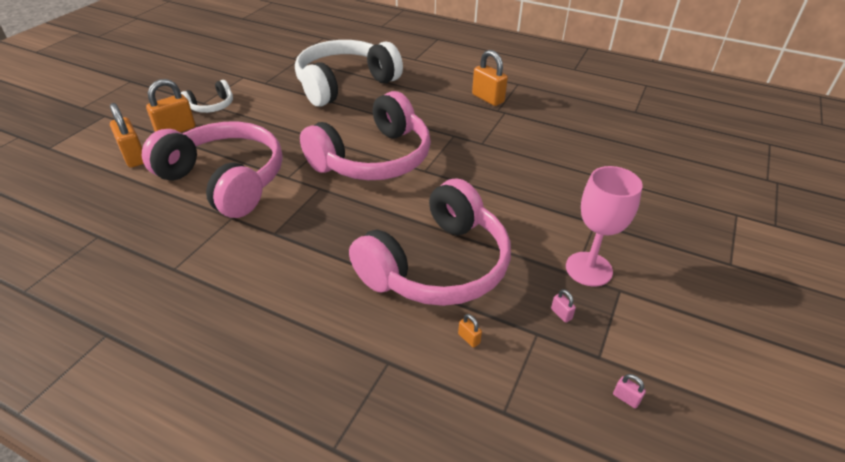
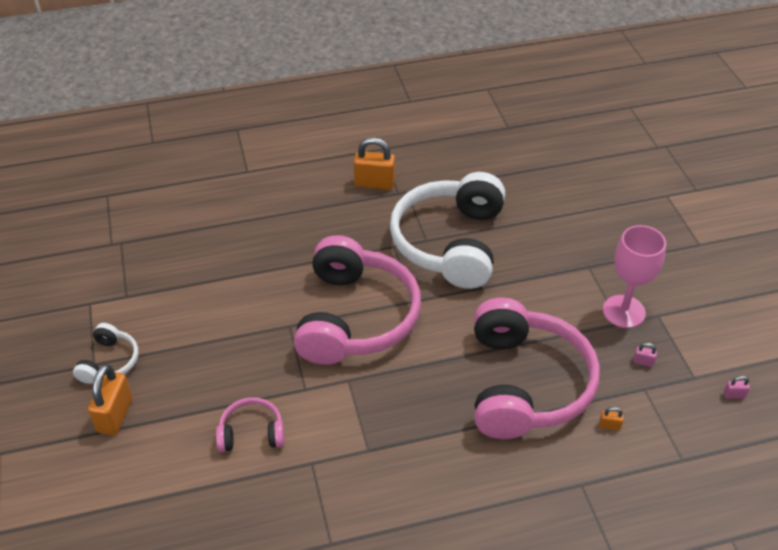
camera: 40 degrees left, 5 degrees up
(134, 157) = (117, 474): orange padlock -> none
(225, 180) = (251, 433): pink headphones -> pink headphones, size x0.45
(344, 84) = (216, 246): white headphones -> white headphones (450, 243)

